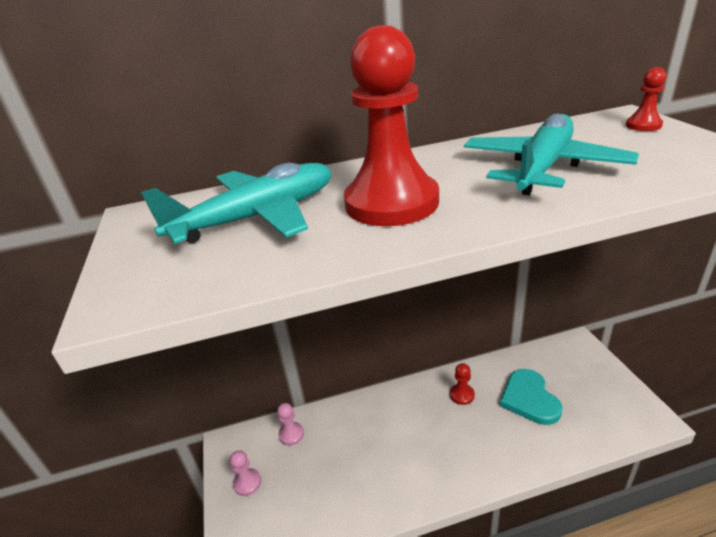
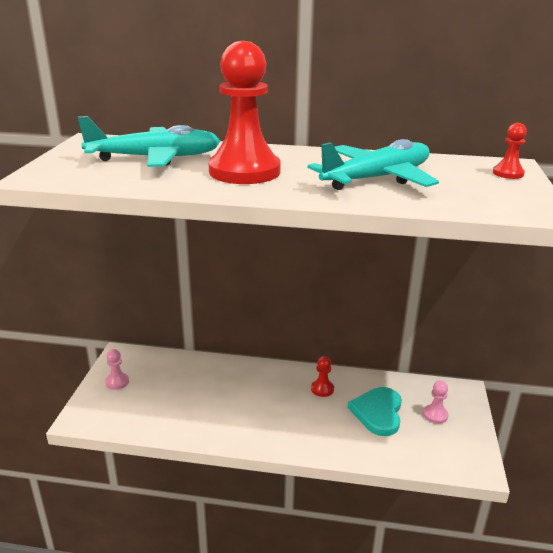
camera: 20 degrees right, 5 degrees down
(291, 434) = (169, 365): pink pawn -> pink pawn (435, 415)

